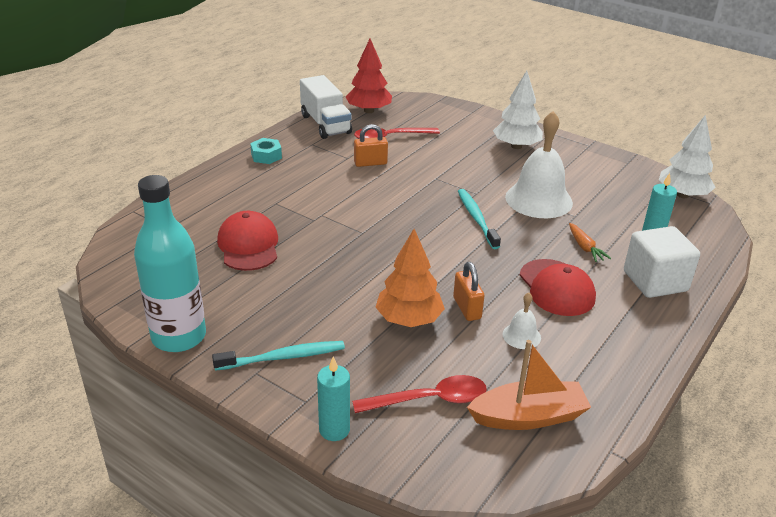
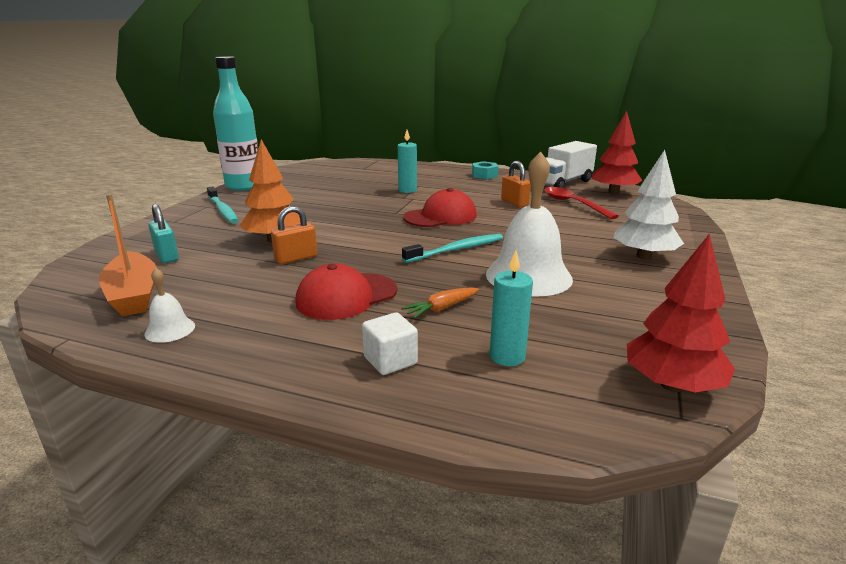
camera: 75 degrees right, 10 degrees down
(248, 245) = (354, 186): red cap -> red cap (440, 216)
(334, 430) = (141, 231): turquoise candle -> turquoise candle (407, 190)
(429, 400) = (167, 256): red spoon -> turquoise padlock
(521, 336) = (256, 284): white bell -> white bell (170, 329)
(655, 281) = (390, 360): white cube -> white cube, size x0.57
(682, 195) = (672, 385): white tree -> red tree

